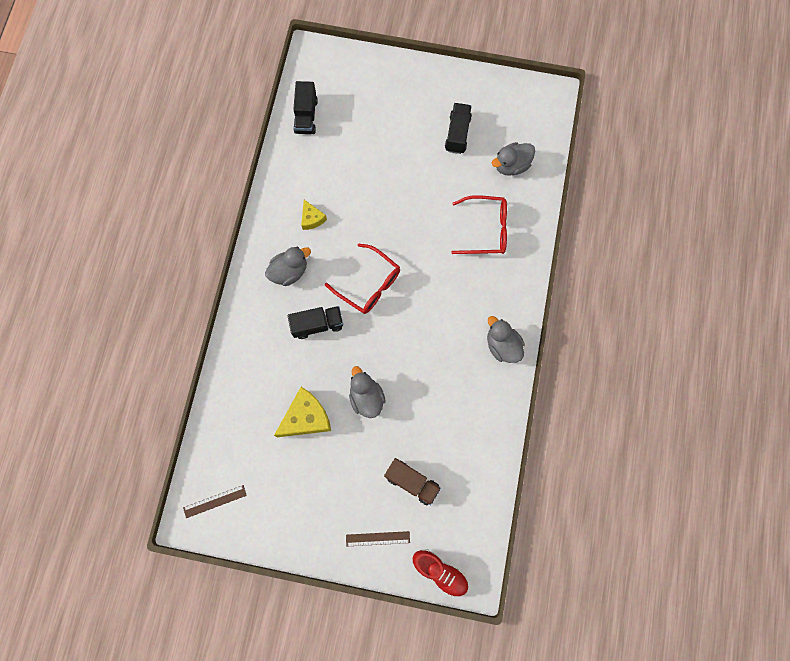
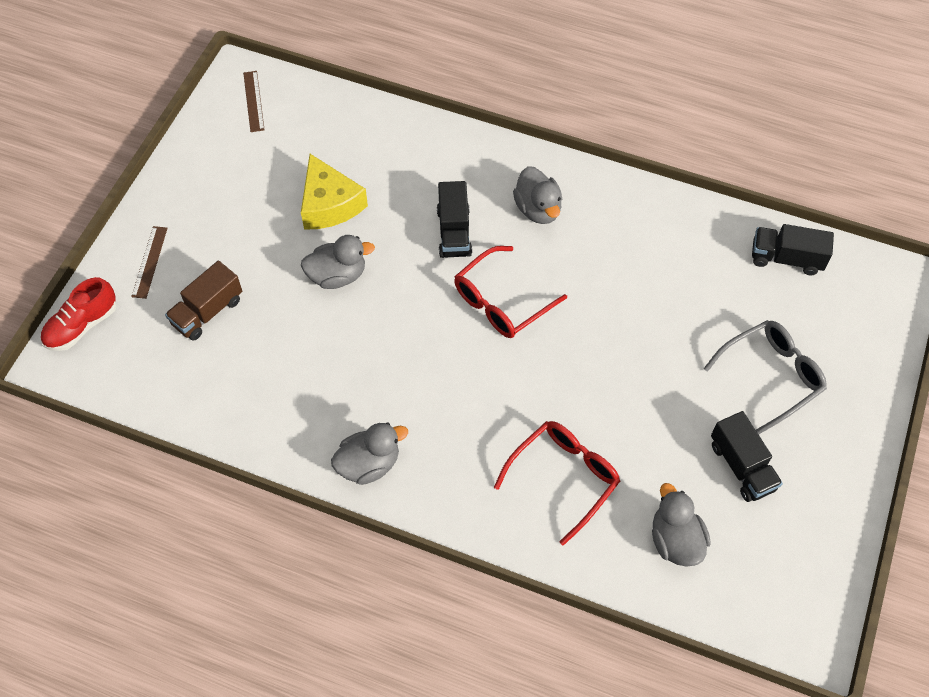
camera: 100 degrees right, 15 degrees down
(312, 218) = (615, 245): yellow cheese -> none
(394, 121) = (771, 376): none -> grey glasses
(457, 134) = (741, 466): black truck -> black truck turned 45 degrees clockwise
(486, 229) = (564, 477): red glasses -> red glasses turned 150 degrees counterclockwise

